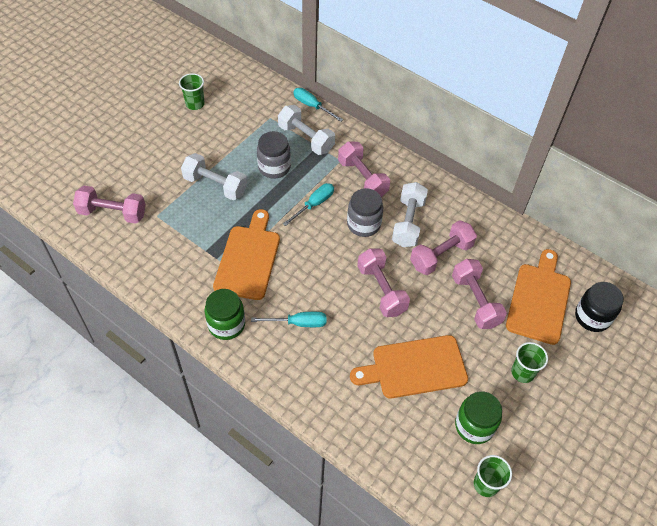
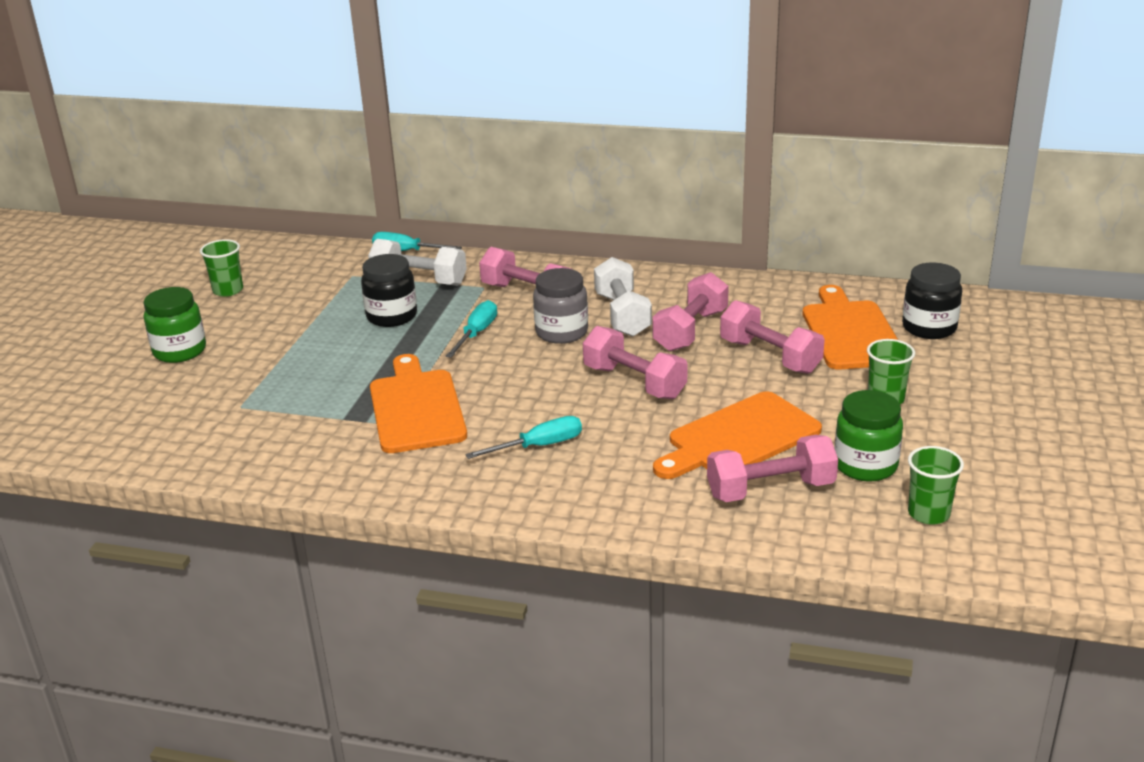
camera: 20 degrees left, 25 degrees down
(112, 213) = (164, 423): pink dumbbell -> pink dumbbell (770, 490)
(215, 185) = (314, 354): white dumbbell -> none
(226, 324) = (429, 479): green jar -> green jar (180, 351)
(274, 167) = (392, 316): grey jar -> black jar

